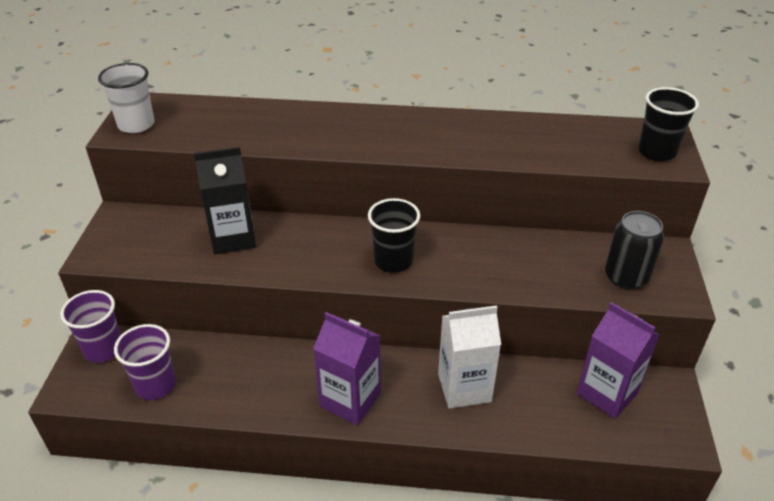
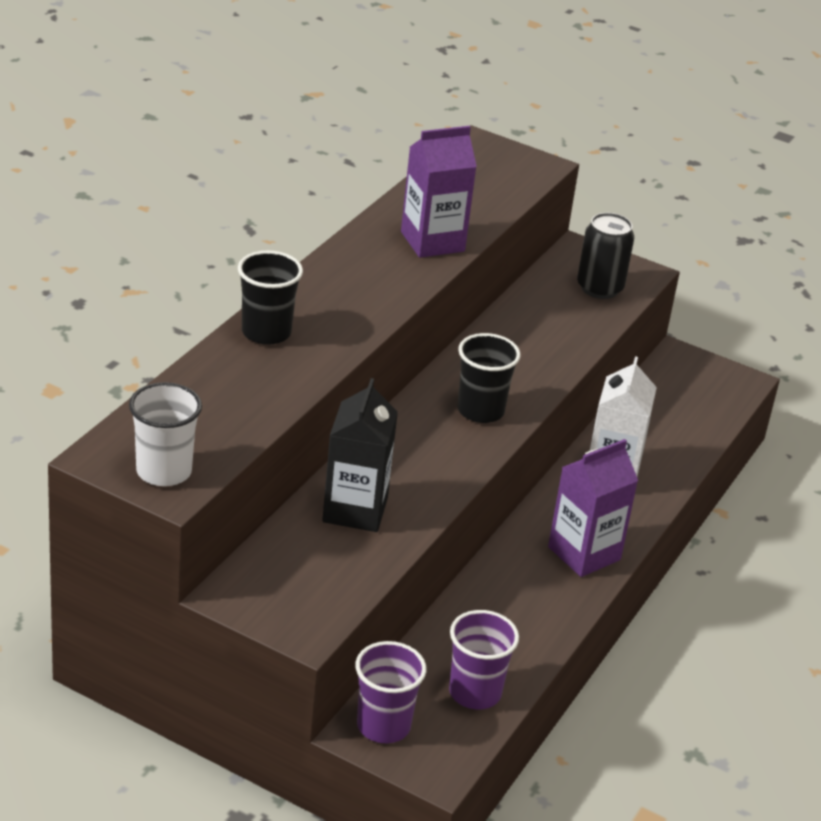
camera: 70 degrees left, 5 degrees down
(607, 393) = (668, 394): purple carton -> purple carton (432, 241)
(657, 151) = (513, 164): black cup -> black cup (266, 332)

